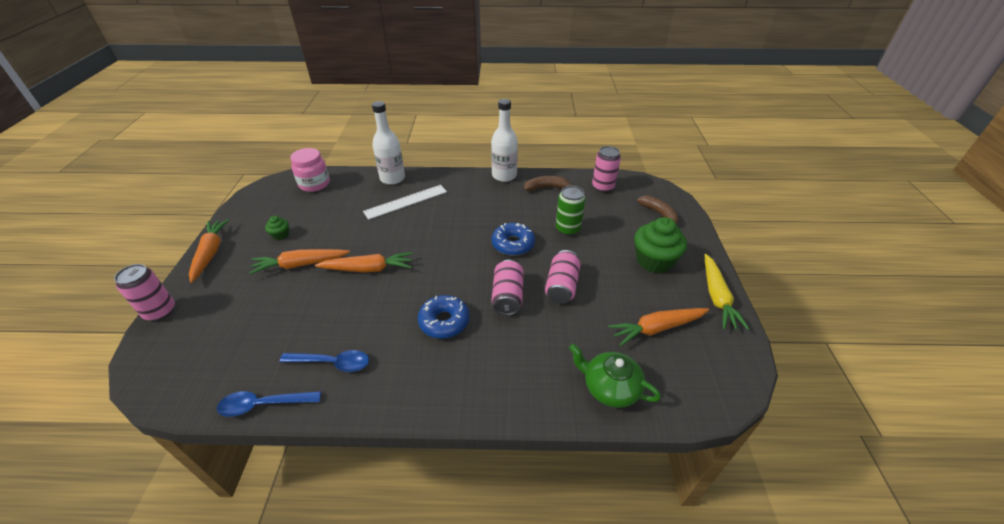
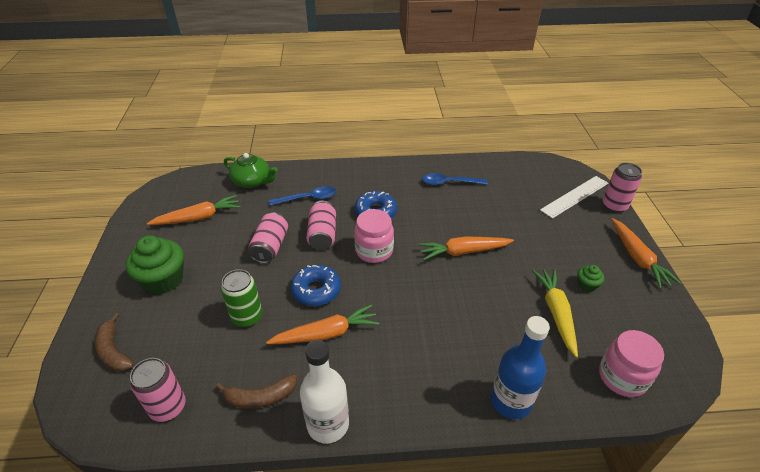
camera: 175 degrees right, 0 degrees up
(263, 404) = (478, 162): blue spoon -> blue spoon (308, 198)
(300, 265) = (534, 252): orange carrot -> orange carrot (326, 333)
(392, 178) = (510, 401): white bottle -> blue bottle
(406, 201) = (466, 350): white ruler -> white ruler (575, 196)
(456, 275) = (374, 251): none -> pink jar
(717, 297) = (126, 246): yellow carrot -> yellow carrot (556, 313)

